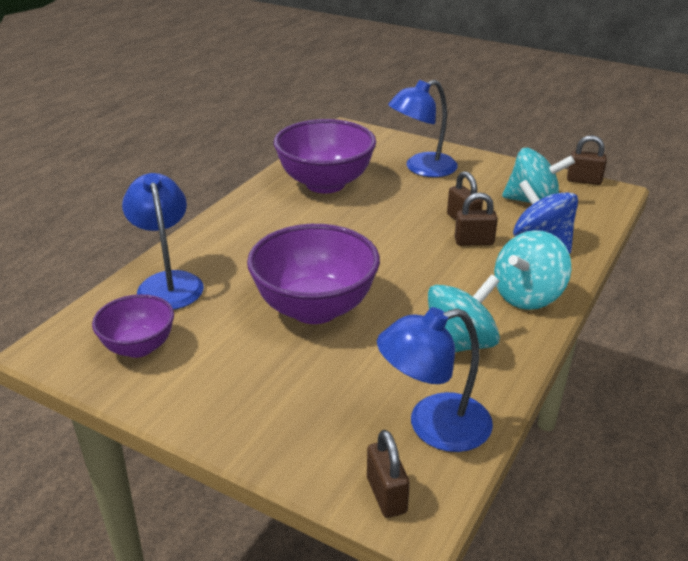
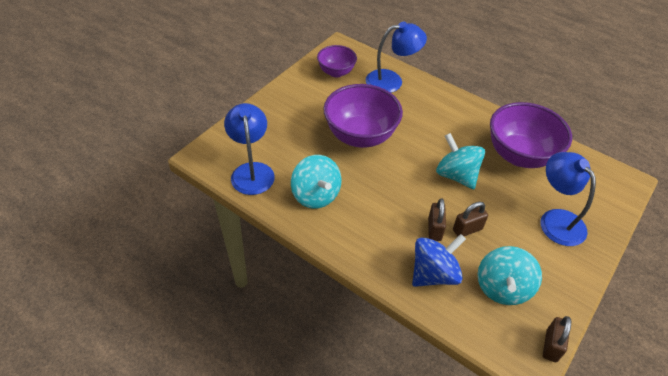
camera: 95 degrees right, 15 degrees up
(386, 495) = (214, 147): brown padlock -> none
(527, 296) = (361, 244): turquoise spinning top -> turquoise spinning top (456, 175)

